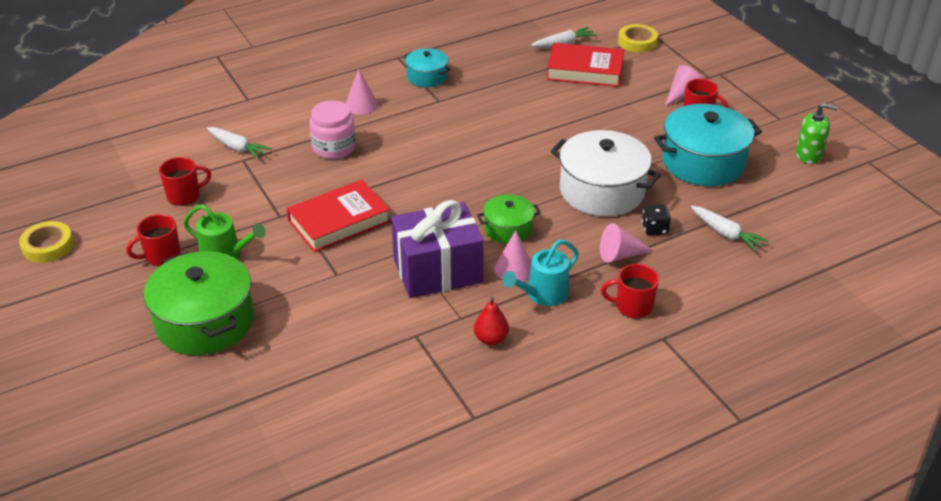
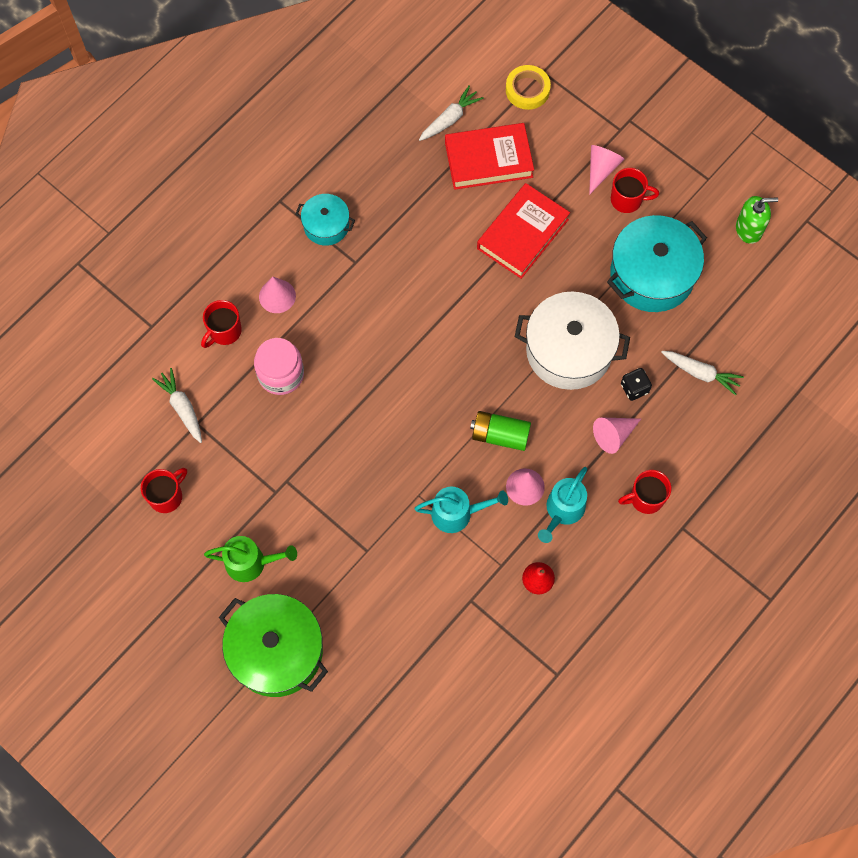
camera: 20 degrees left, 30 degrees up
(48, 246) = (72, 611): yellow tape -> none
(161, 256) = (190, 585): red mug -> red mug (224, 331)
(238, 148) = (182, 408): white carrot -> white carrot turned 135 degrees counterclockwise
(339, 221) = (336, 480): red book -> red book (522, 234)
(437, 270) = (457, 513): purple gift -> turquoise watering can
(508, 229) = (500, 435): green pot -> green battery

